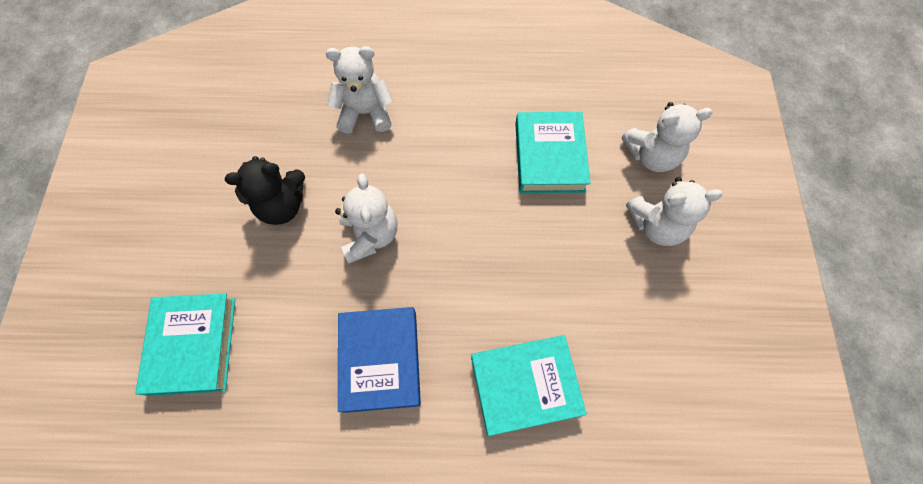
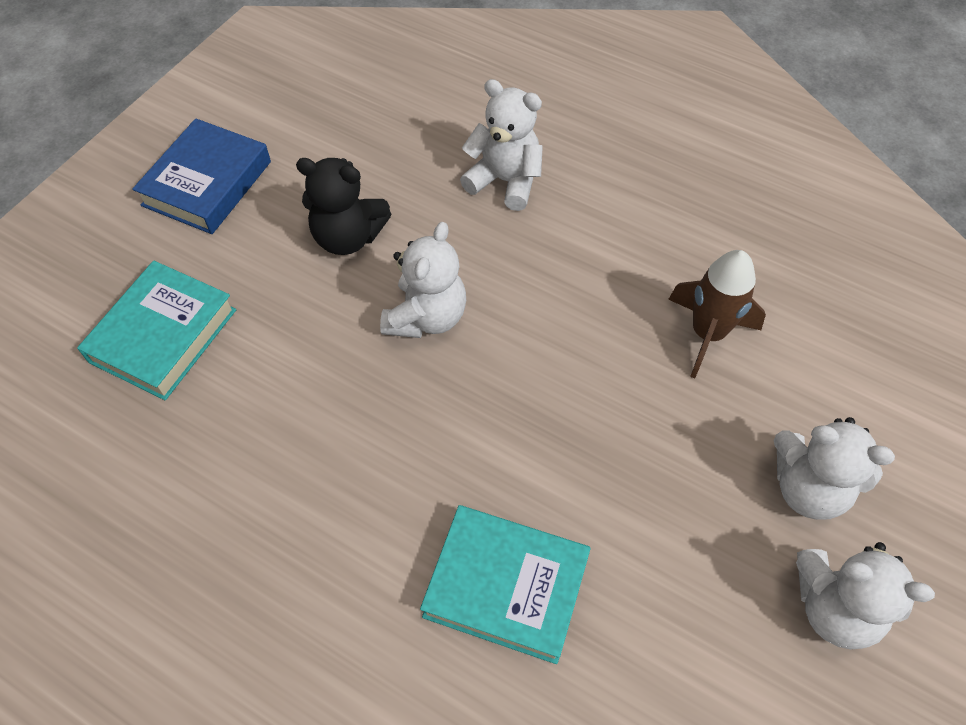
camera: 30 degrees right, 10 degrees down
(380, 360) = (350, 460): blue book -> blue book (207, 183)
(549, 157) = (707, 334): turquoise book -> brown rocket
(651, 155) = (854, 398): white teddy bear -> white teddy bear (834, 607)

